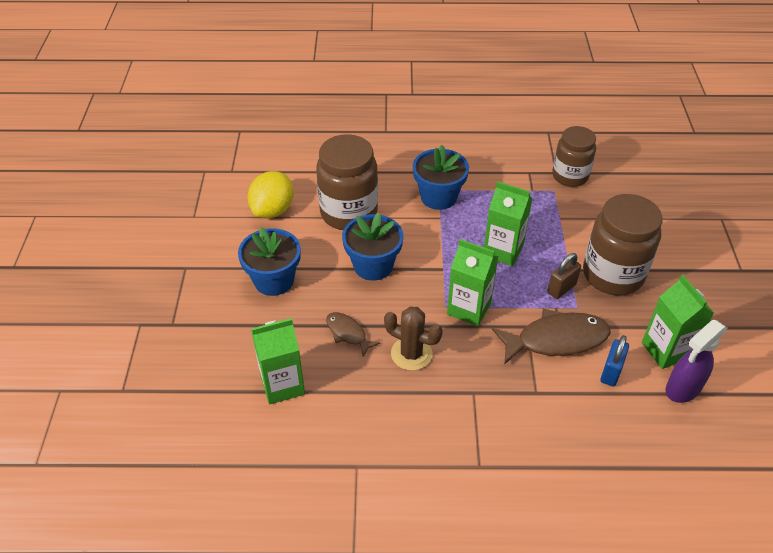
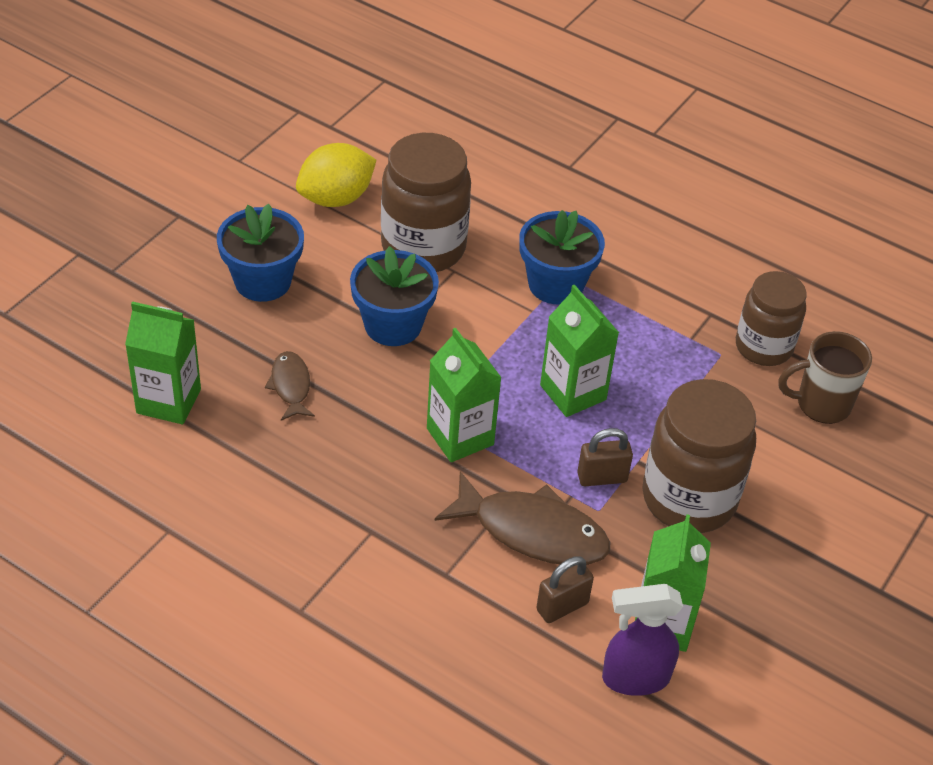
camera: 30 degrees right, 0 degrees up
(411, 354) = (341, 449): brown cactus -> none
(611, 372) = (562, 606): blue padlock -> brown padlock
(624, 191) = (821, 404): none -> brown mug

